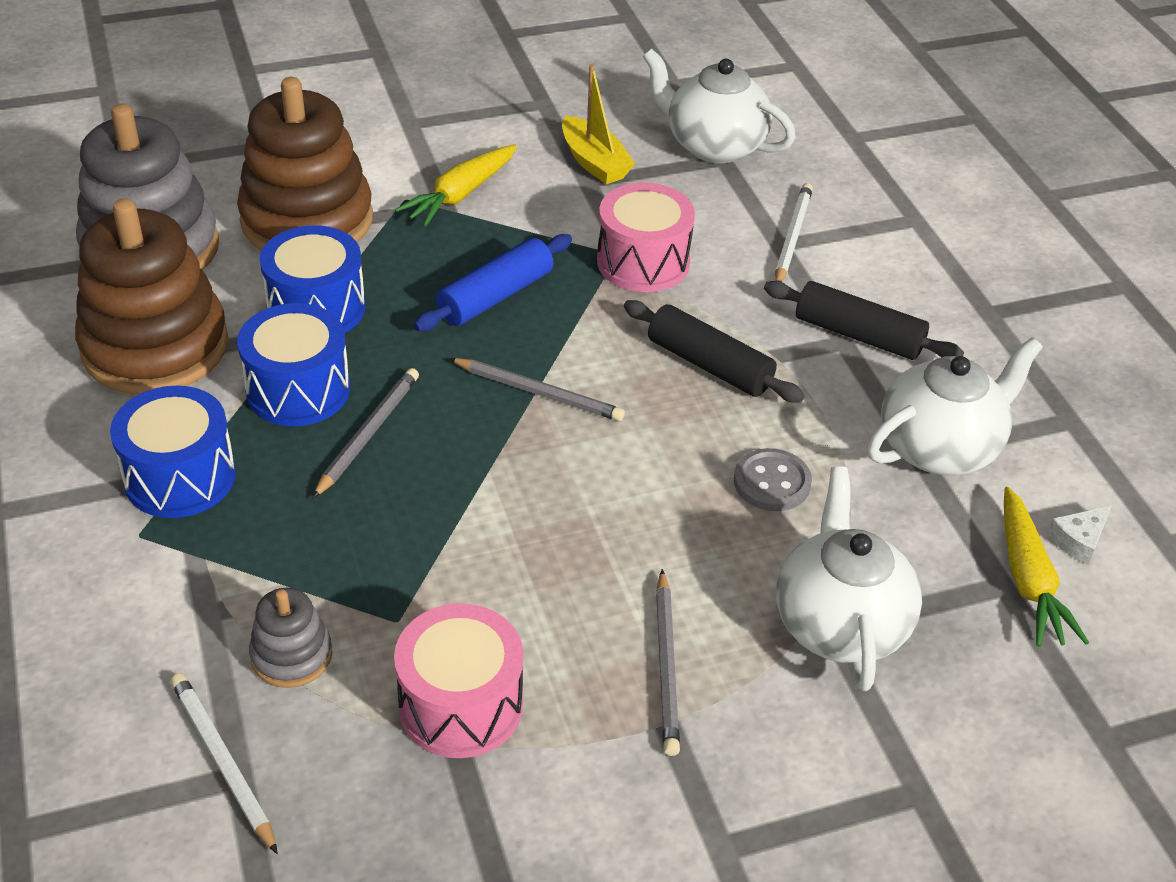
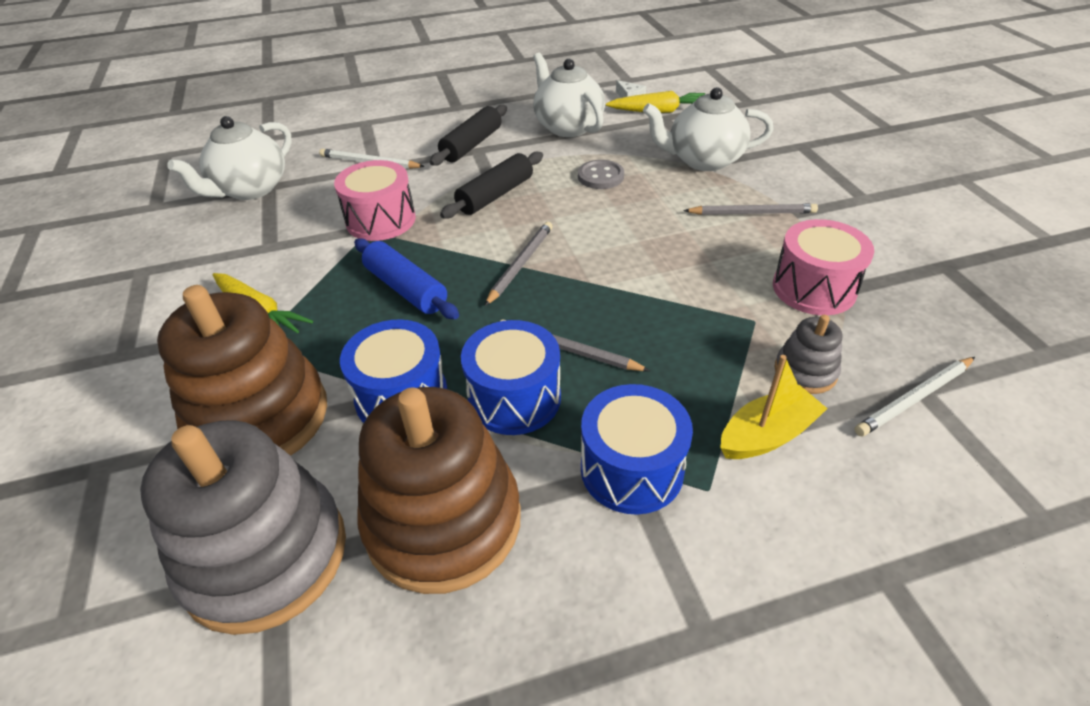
camera: 85 degrees left, 0 degrees up
(594, 162) = (245, 243): yellow boat -> yellow boat (767, 435)

